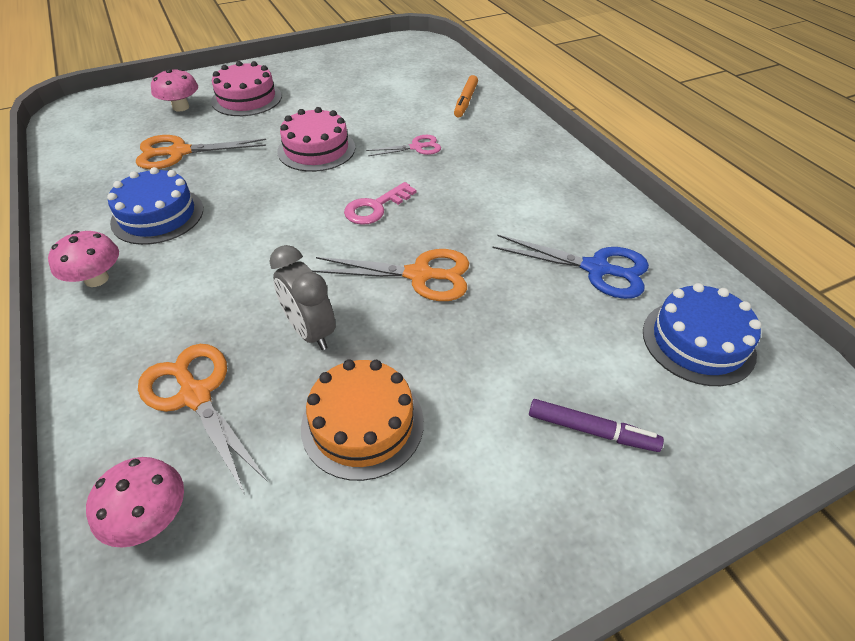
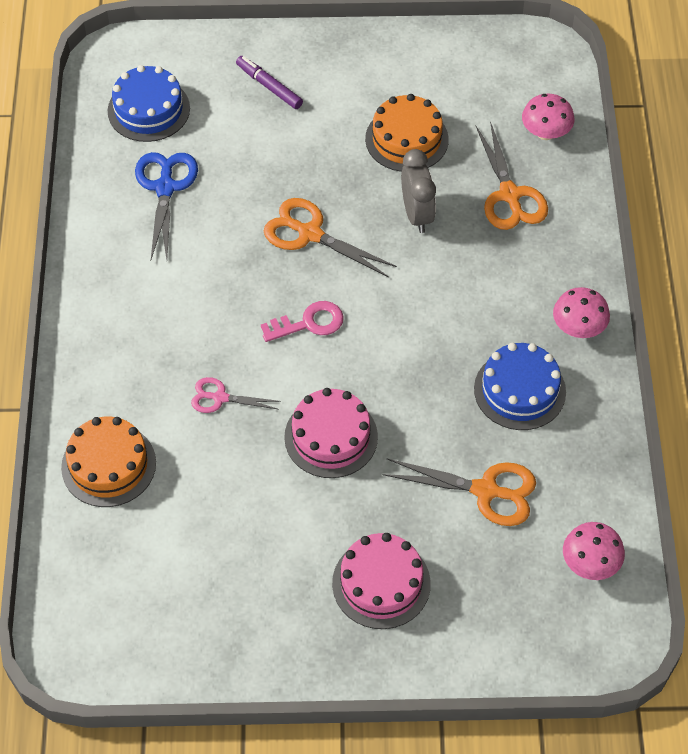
camera: 155 degrees left, 10 degrees up
(181, 107) = (471, 595): pink mushroom -> pink mushroom (590, 563)
(465, 101) = (108, 465): orange marker -> orange cake
(596, 269) = (165, 188): blue scissors -> blue scissors turned 45 degrees clockwise

